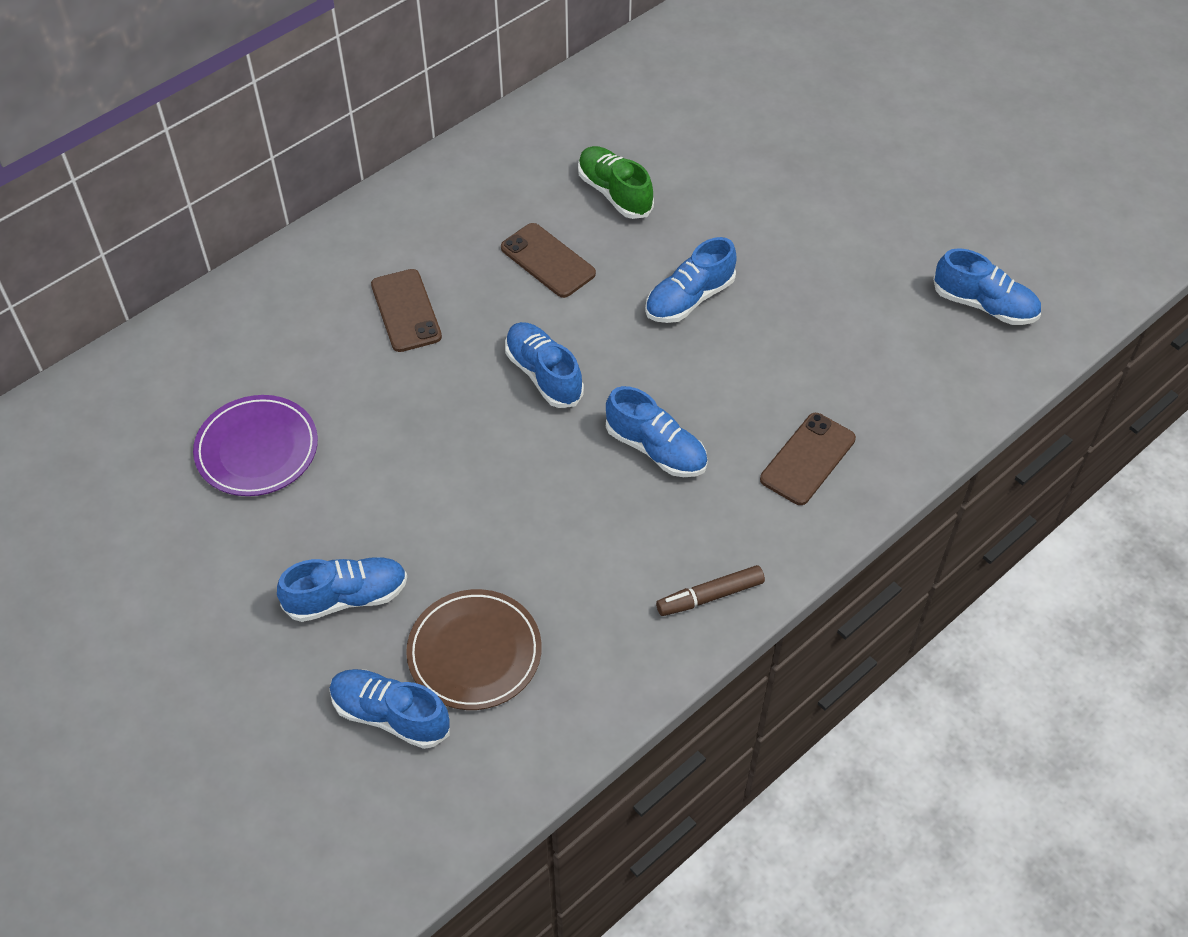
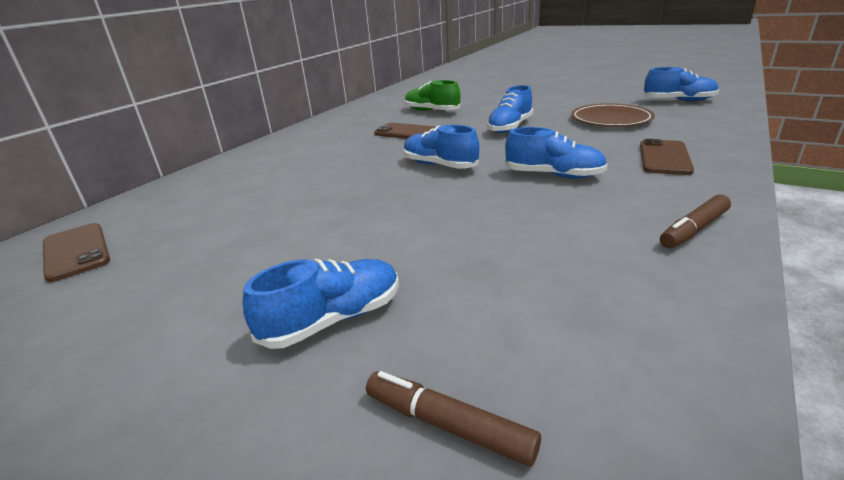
camera: 15 degrees left, 25 degrees down
(257, 449) = (208, 243): purple plate -> none
(390, 715) = (448, 425): blue shoe -> brown marker
(406, 311) = (321, 163): brown phone -> brown phone (76, 252)
(474, 652) = (511, 326): brown plate -> brown plate (611, 119)

